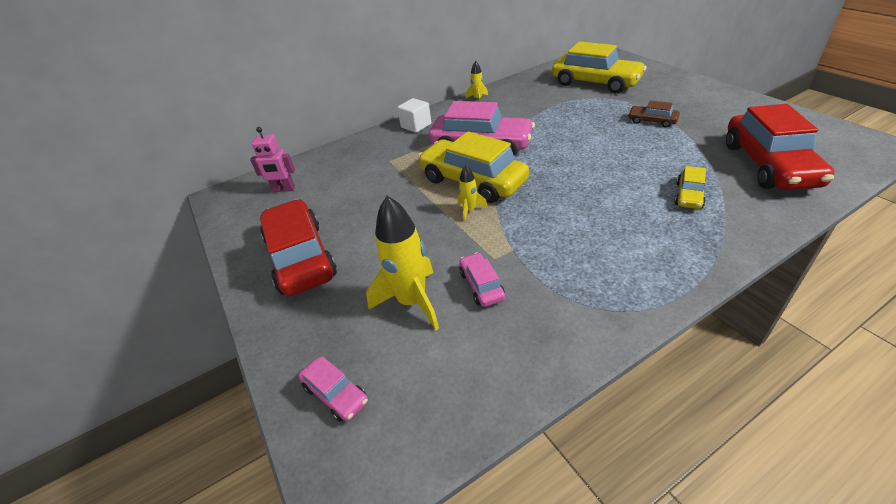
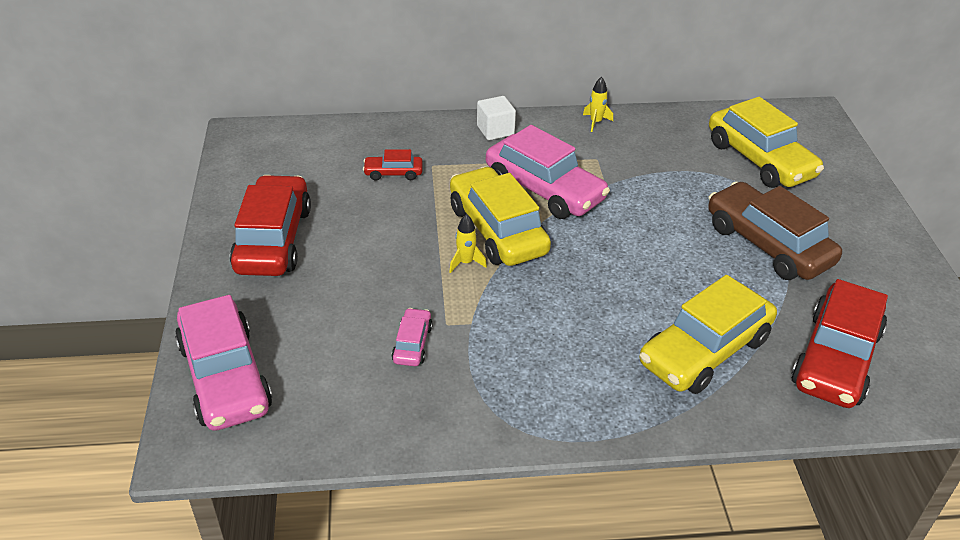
camera: 20 degrees right, 0 degrees up
(284, 189) = (304, 154): pink robot -> none
(335, 394) = (225, 377): pink car -> pink car, size x2.15
(364, 176) = (393, 173): none -> red car
(412, 302) = (340, 330): yellow rocket -> none
(652, 121) = (767, 244): brown car -> brown car, size x2.15
(688, 195) = (704, 351): yellow car -> yellow car, size x2.15

